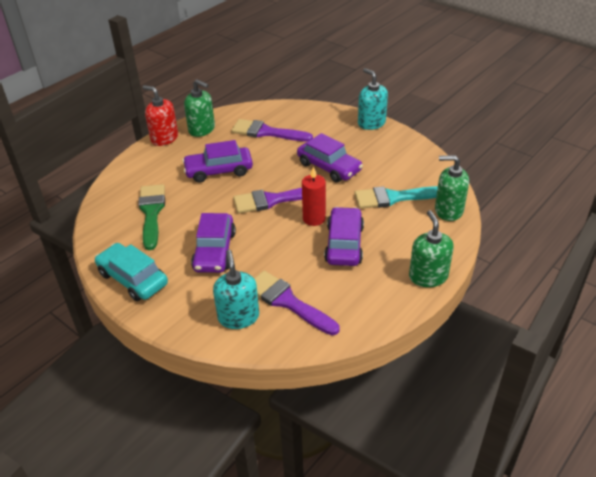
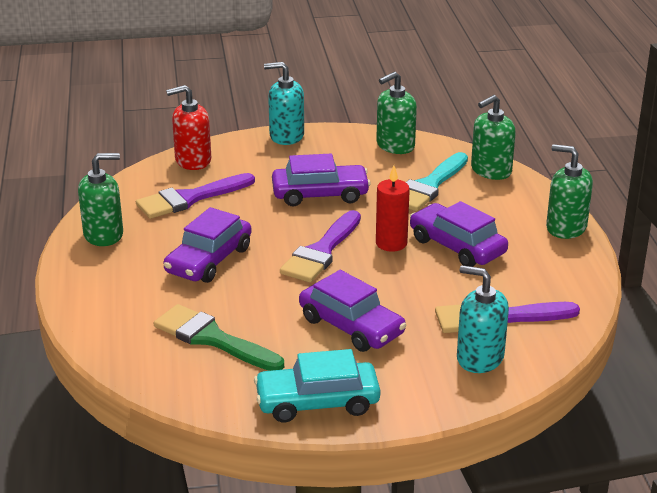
camera: 50 degrees left, 10 degrees down
(164, 138) = (73, 267): red soap dispenser -> red soap dispenser (193, 160)
(420, 161) = (395, 145): none -> green soap dispenser

